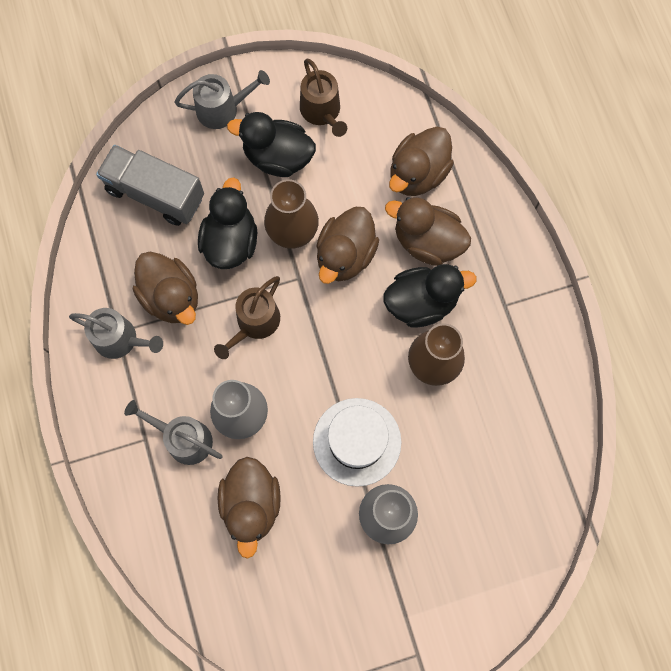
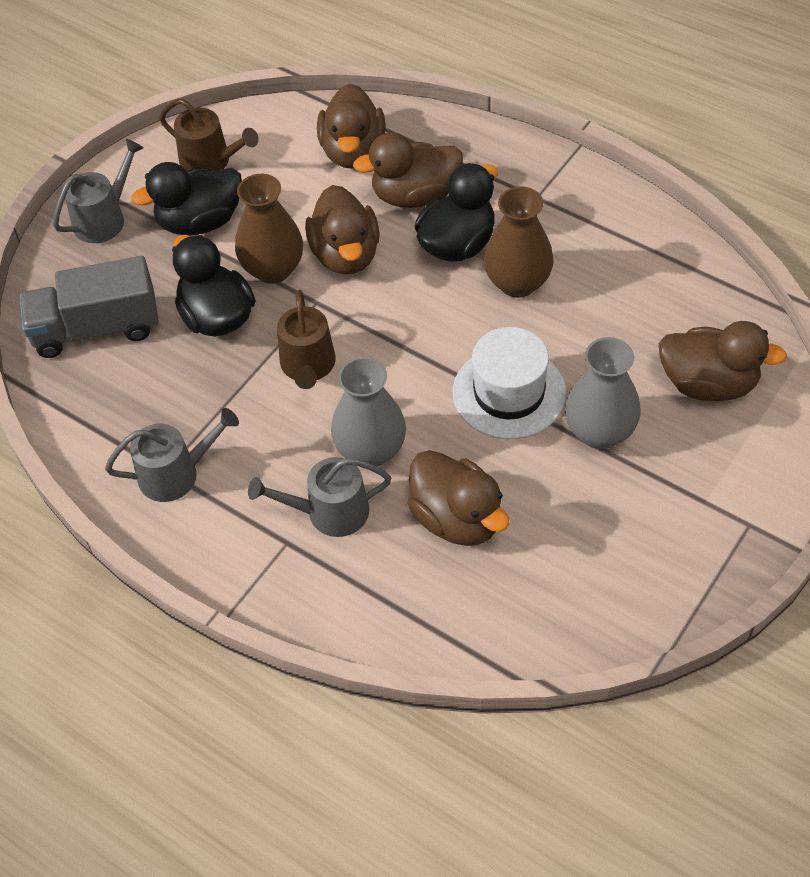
camera: 35 degrees left, 20 degrees down
(171, 297) = (197, 402): brown duck -> brown duck (708, 384)

